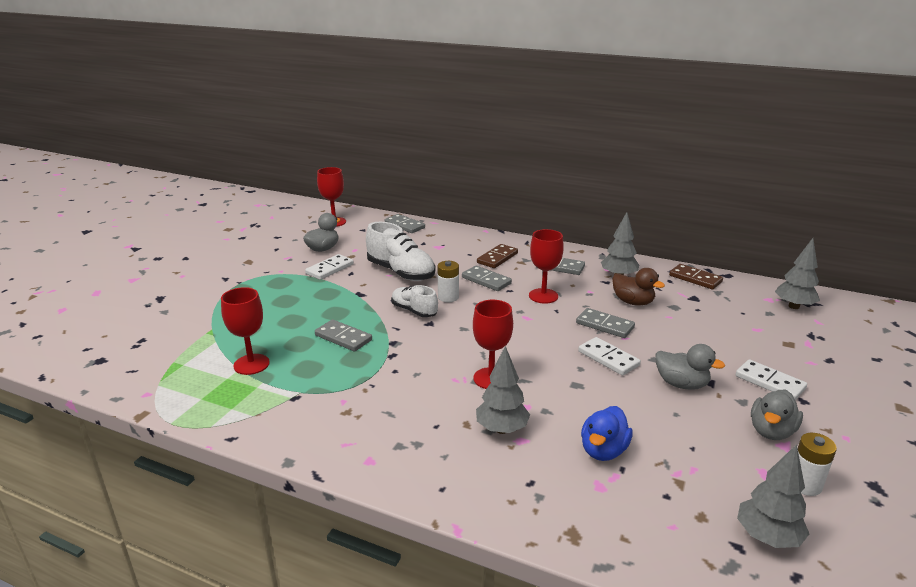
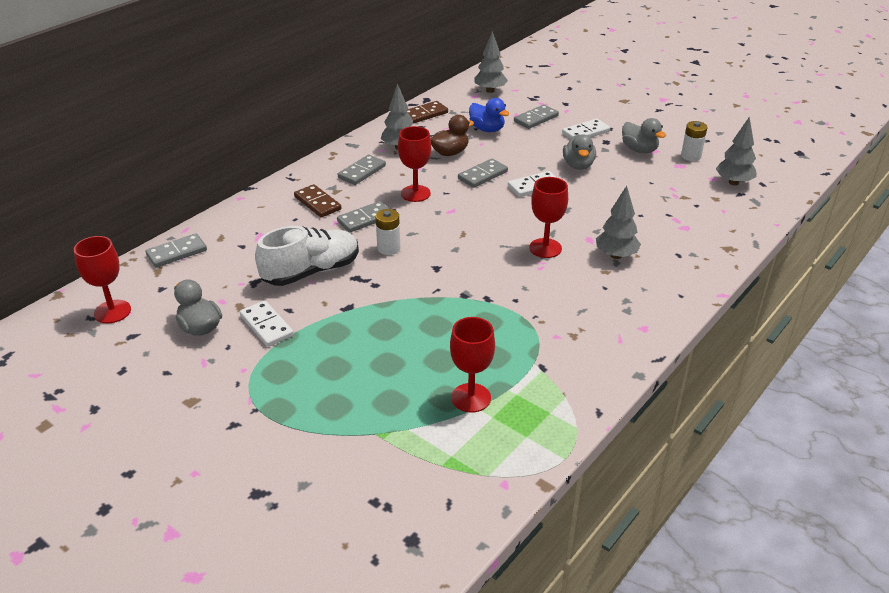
camera: 75 degrees left, 10 degrees up
(343, 338) = (441, 327): grey domino -> grey domino (536, 119)
(414, 311) = (407, 274): white shoe -> none
(603, 450) = (649, 217): blue duck -> blue duck (487, 129)
(681, 384) = (578, 165): grey duck -> grey duck turned 135 degrees clockwise

